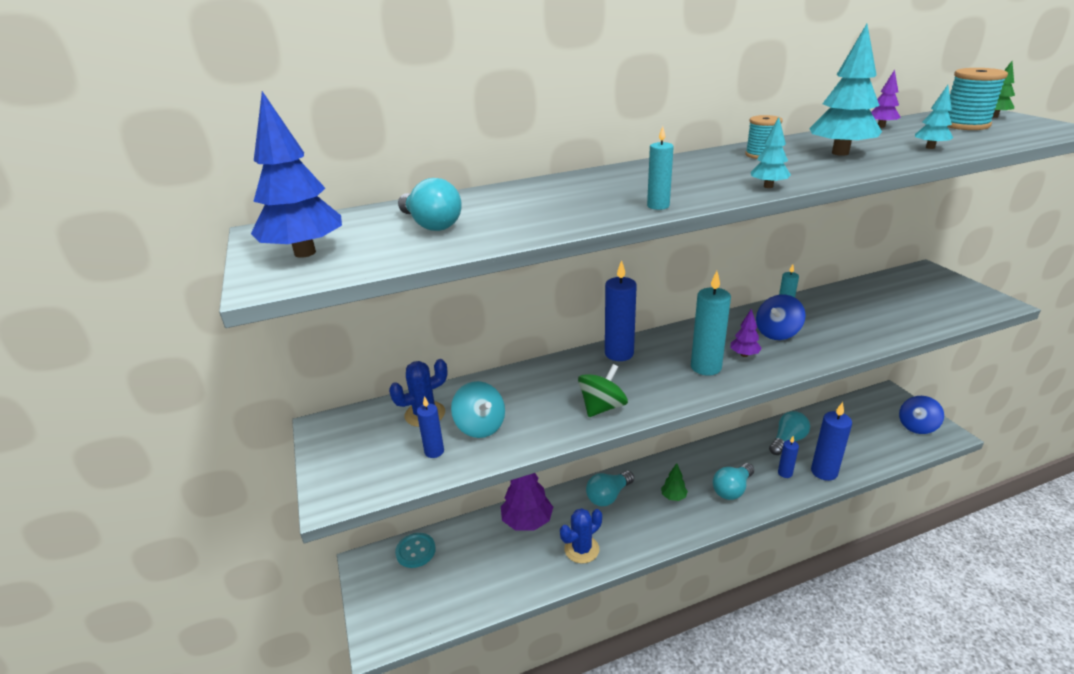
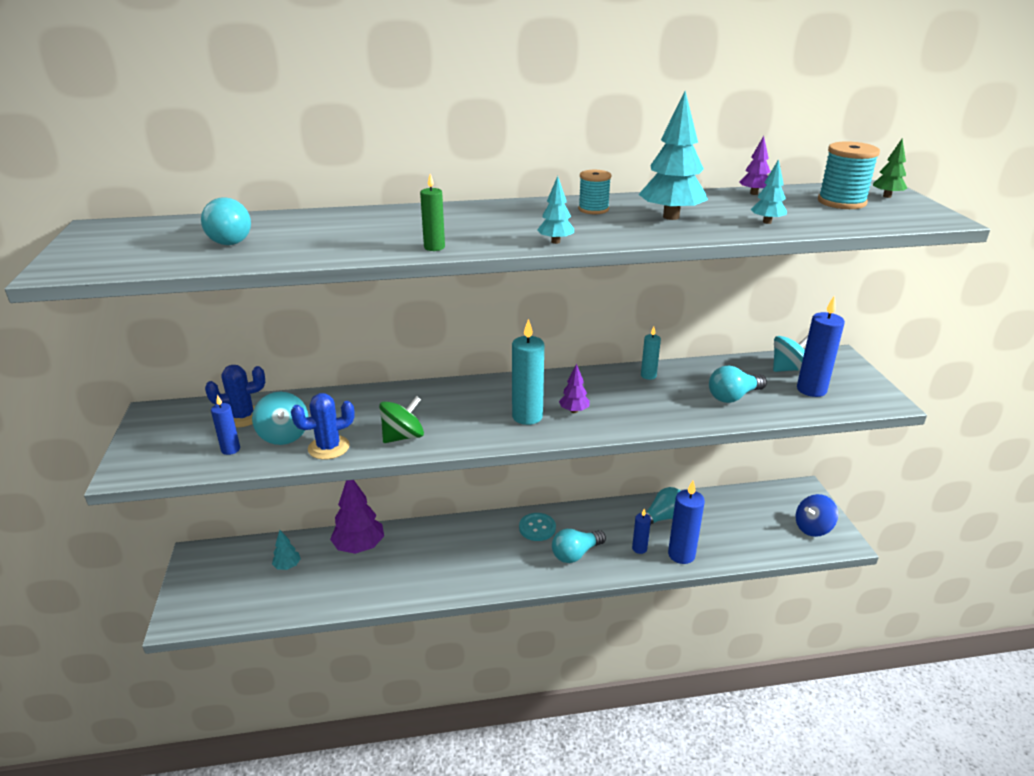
camera: 10 degrees right, 0 degrees up
(305, 253) = (107, 250): blue tree -> none
(415, 551) = (245, 553): turquoise button -> turquoise button (537, 528)
(465, 556) = (287, 566): none -> turquoise tree
(581, 549) = (397, 580): blue cactus -> blue cactus (328, 447)
(608, 496) = (449, 538): turquoise light bulb -> turquoise light bulb (733, 396)
(619, 353) = (454, 391): blue candle -> blue candle (811, 389)
(658, 206) = (434, 247): turquoise candle -> green candle
(673, 497) = (512, 550): green tree -> none
(777, 333) = (624, 395): blue spinning top -> none
(897, 287) = (788, 369): none -> turquoise spinning top

